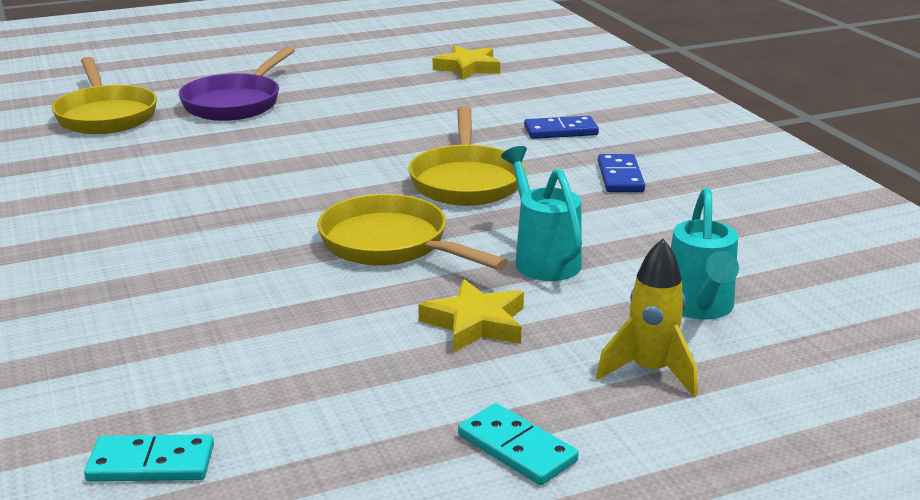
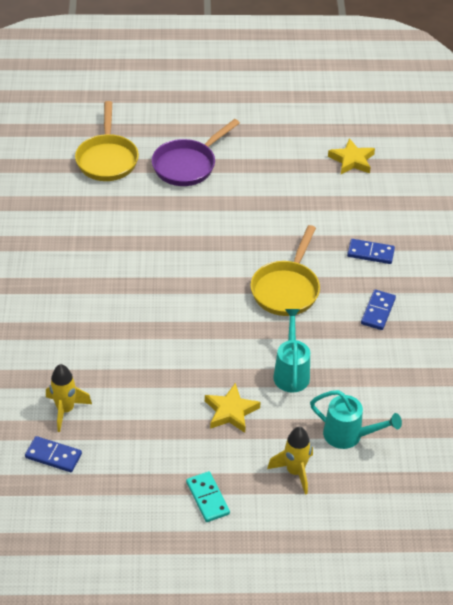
camera: 20 degrees right, 20 degrees up
(150, 390) = (65, 410): none -> yellow rocket
(151, 463) = (53, 456): turquoise domino -> blue domino
(391, 245) = (218, 336): yellow pan -> none
(699, 308) = (348, 436): turquoise watering can -> turquoise watering can turned 90 degrees counterclockwise

